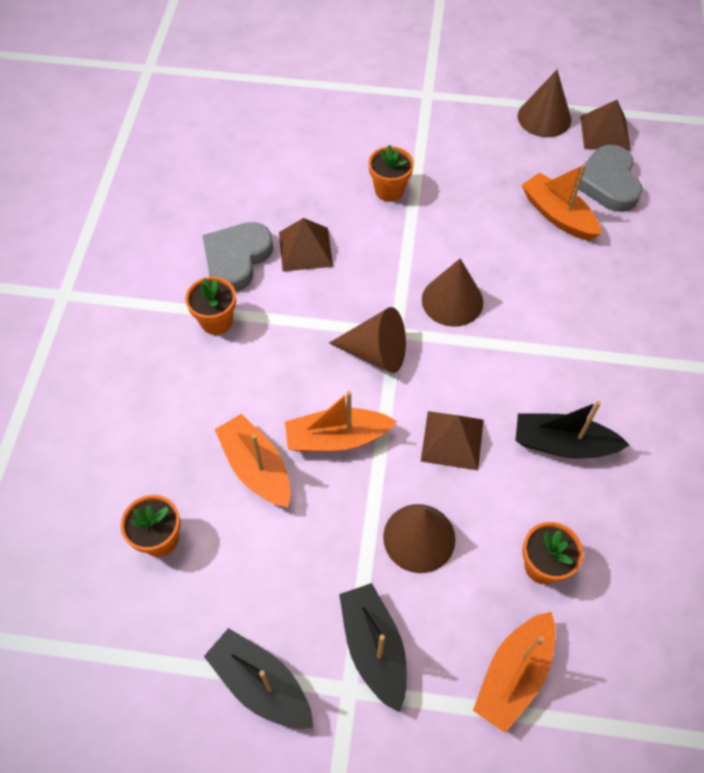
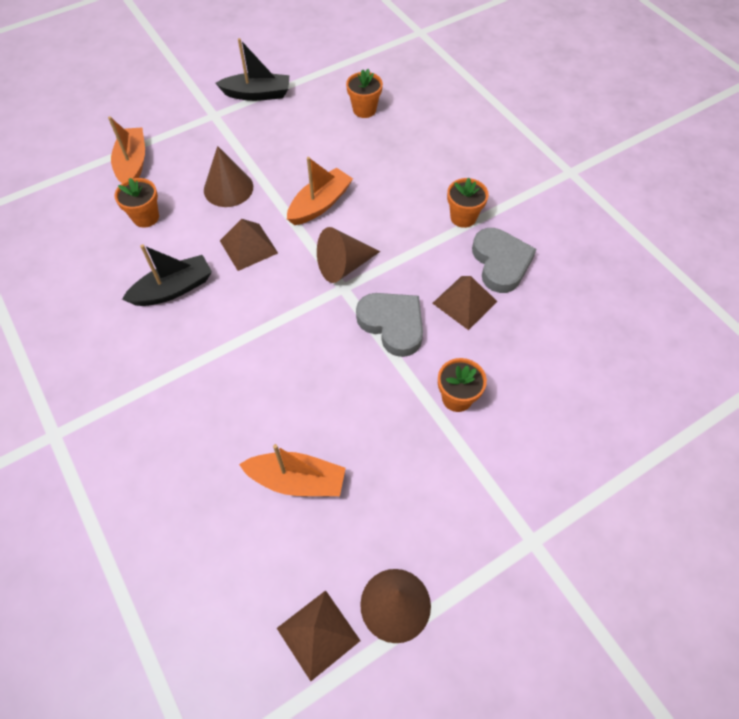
camera: 140 degrees right, 0 degrees up
(256, 468) = (350, 164): orange boat -> none
(374, 648) = (214, 134): black boat -> none
(452, 300) = (323, 337): brown cone -> none
(607, 183) = (274, 559): grey heart -> grey heart (392, 324)

